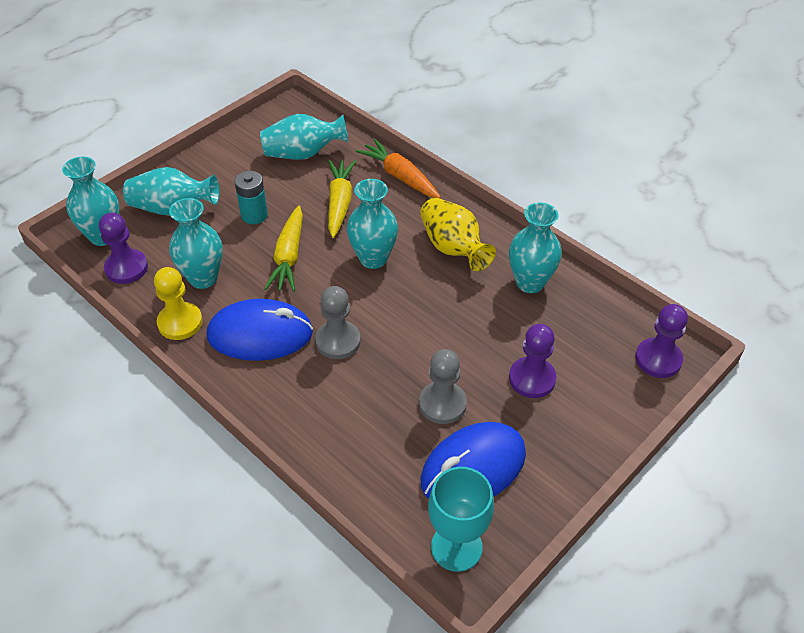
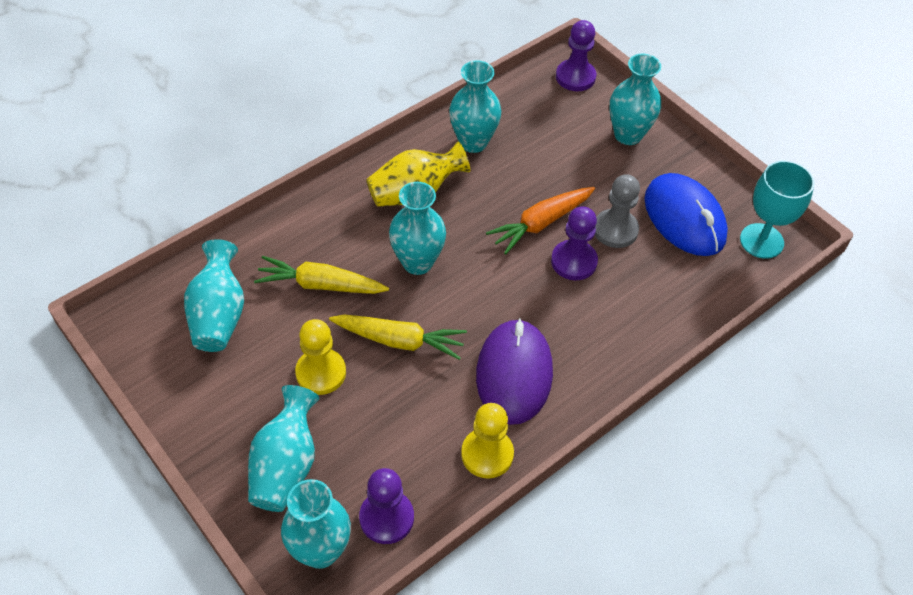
camera: 85 degrees left, 5 degrees up
(203, 278) = (419, 430): turquoise vase -> turquoise vase (628, 135)
(254, 215) = (321, 373): turquoise battery -> yellow pawn
(260, 334) = (514, 374): blue mouse -> purple mouse
(338, 341) = (531, 304): grey pawn -> none
(400, 176) = (289, 223): orange carrot -> orange carrot (541, 223)
(532, 379) = (590, 162): purple pawn -> purple pawn (574, 261)

